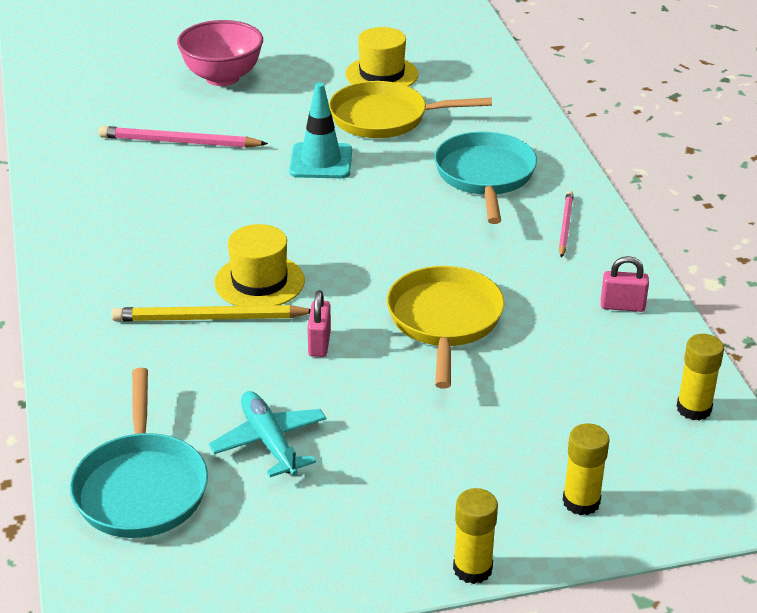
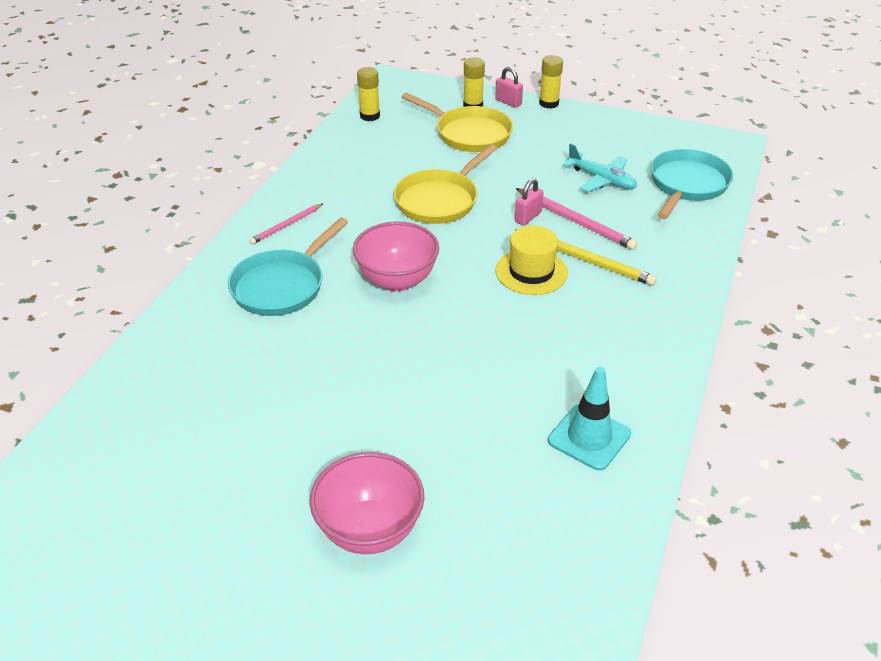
camera: 145 degrees left, 5 degrees up
(179, 142) = (490, 444): pink pencil -> pink pencil (576, 221)
(269, 442) = (601, 180): turquoise plane -> turquoise plane turned 60 degrees counterclockwise
(321, 161) = (386, 359): turquoise traffic cone -> turquoise traffic cone (589, 437)
(381, 74) = (213, 446): yellow hat -> none
(385, 118) = (280, 383): yellow pan -> yellow pan (469, 134)
(386, 221) = (397, 280): none -> pink bowl
(622, 306) = (329, 168): pink padlock -> pink padlock (508, 102)

